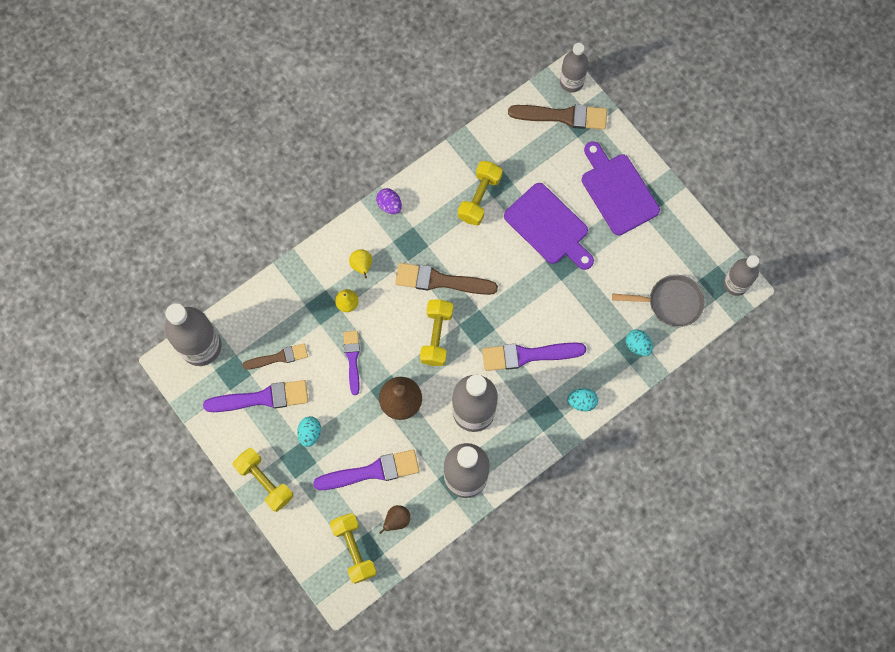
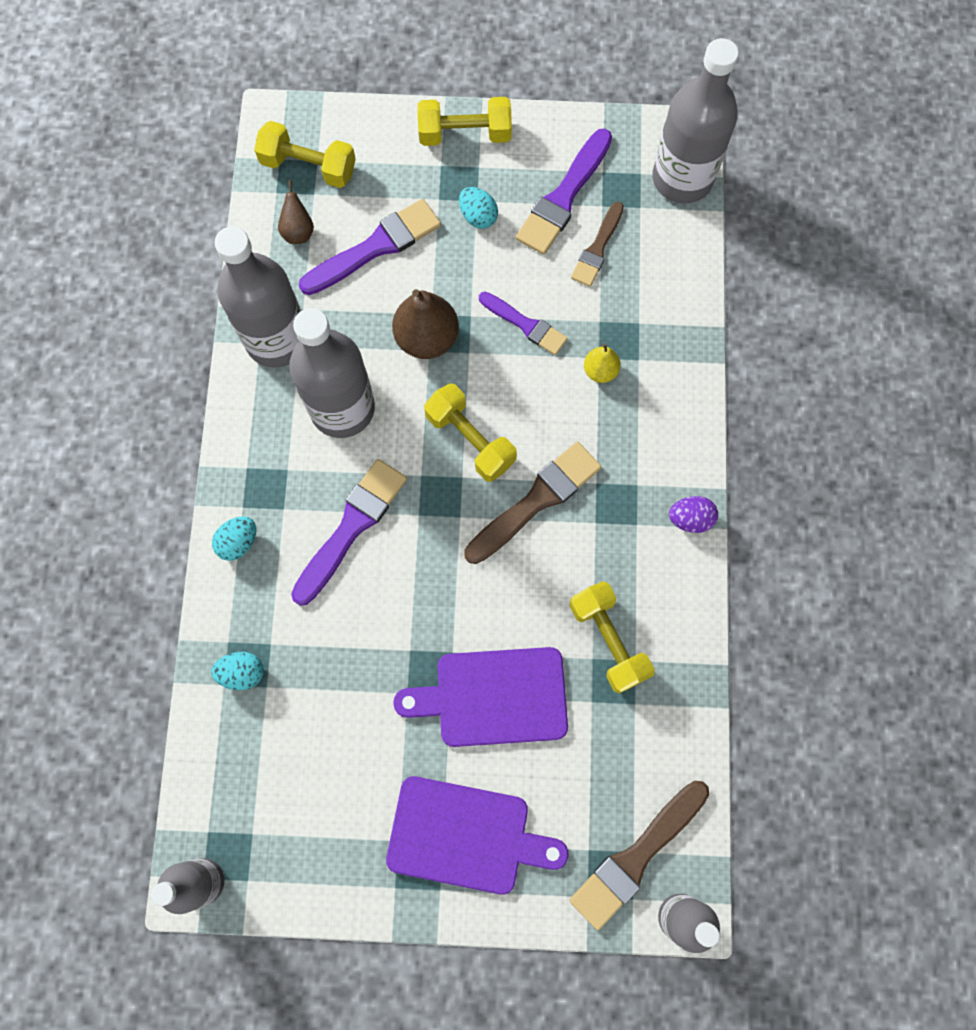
camera: 130 degrees right, 0 degrees up
(362, 266) = (635, 423): yellow pear -> none
(372, 471) = (375, 247): purple brush -> purple brush turned 150 degrees counterclockwise
(670, 302) = (257, 767): grey pan -> none

